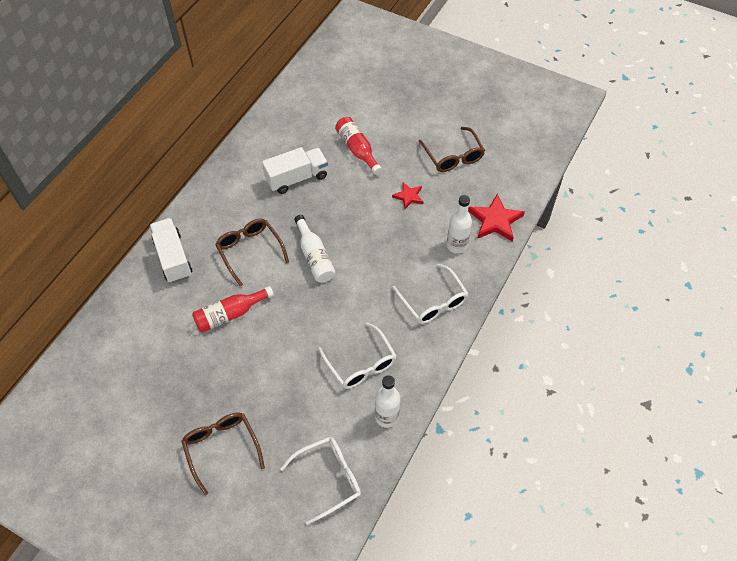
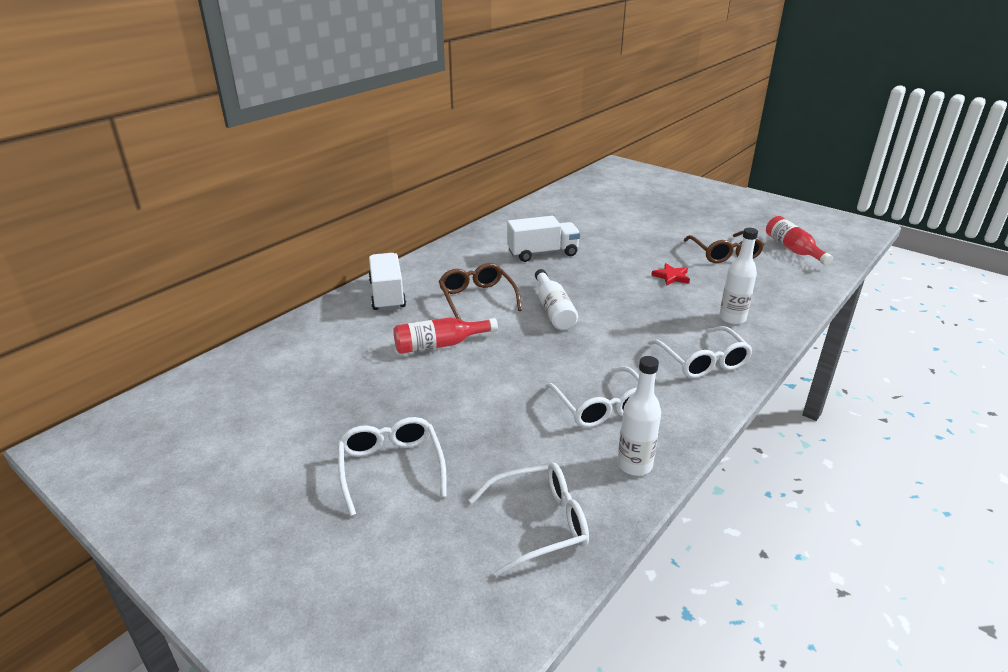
camera: 10 degrees right, 25 degrees down
(221, 448) = (391, 468): brown glasses -> white glasses
(357, 149) = (613, 240): red bottle -> red bottle (793, 249)
(495, 220) = (780, 304): red star -> none

